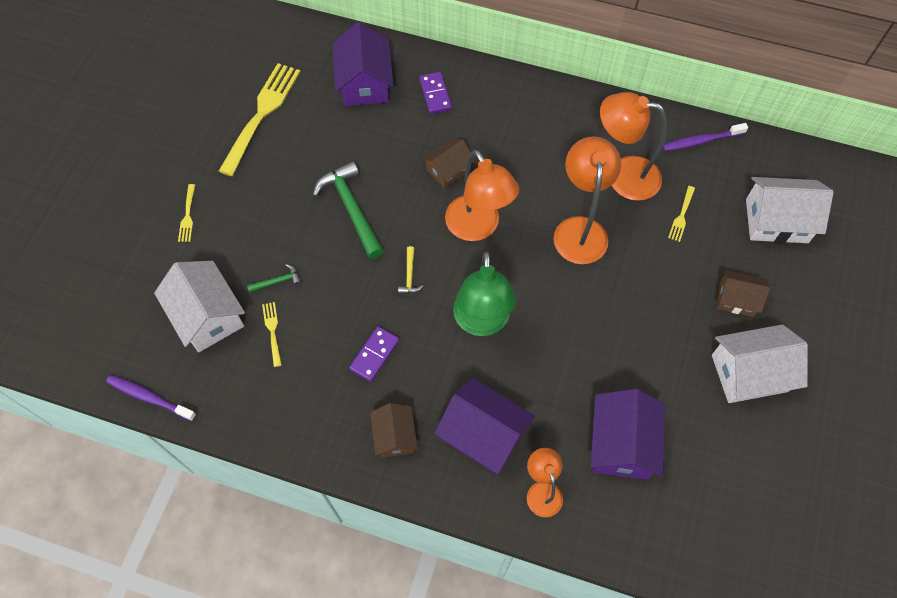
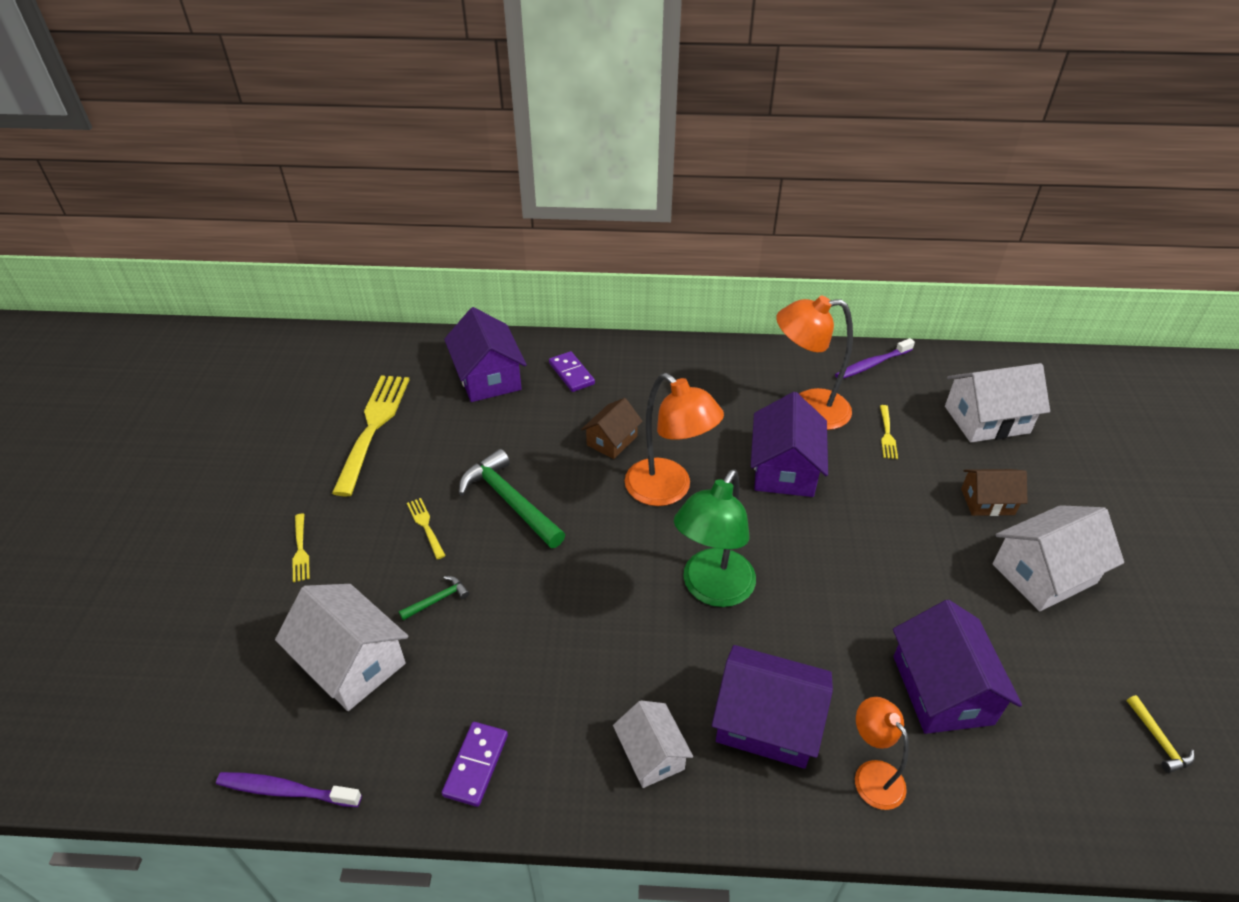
camera: 15 degrees left, 20 degrees down
(273, 331) = (446, 661): yellow fork -> yellow fork (426, 526)
(374, 355) = (591, 658): purple domino -> purple domino (476, 765)
(394, 436) = (651, 754): brown house -> white house
(409, 275) = (605, 557): yellow hammer -> yellow hammer (1158, 740)
(481, 322) = (712, 589): green lamp -> green lamp turned 45 degrees clockwise
(580, 229) = (784, 469): orange lamp -> purple house

